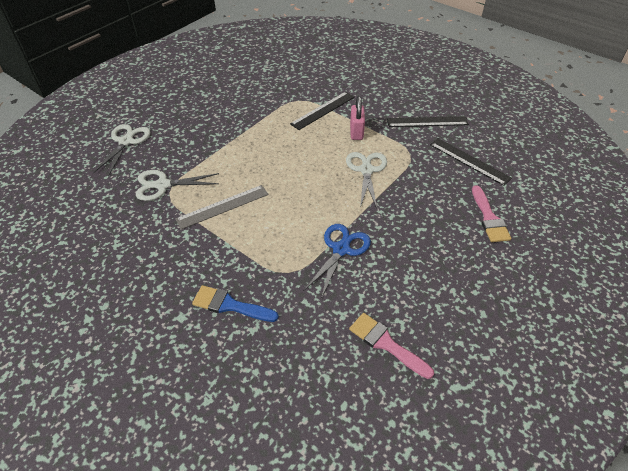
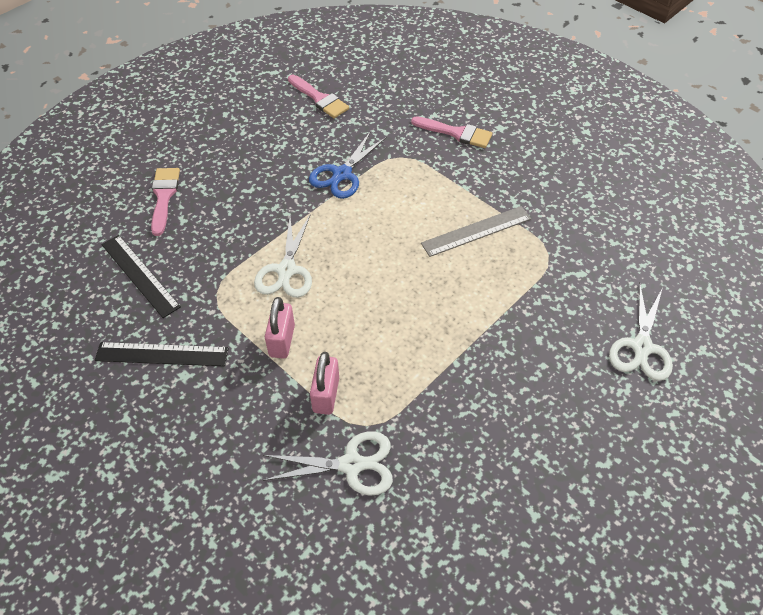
camera: 175 degrees left, 5 degrees up
(162, 185) = (560, 266): white scissors -> white scissors (351, 465)
(230, 305) = (456, 133): blue brush -> pink brush
(323, 110) = (326, 395): black ruler -> pink padlock

